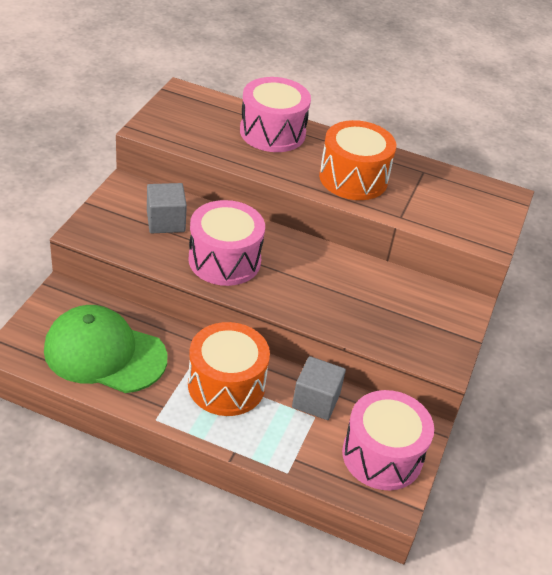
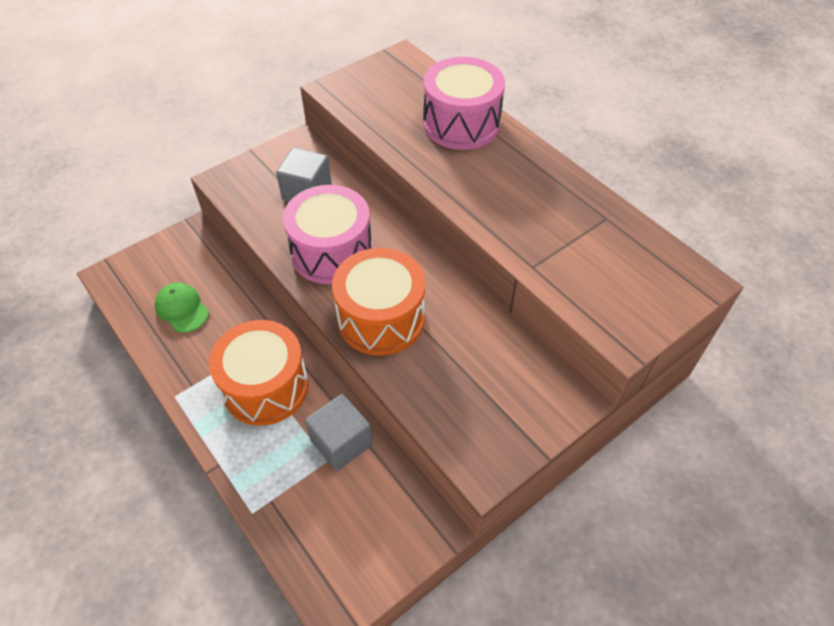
camera: 35 degrees right, 10 degrees up
(105, 353) = (182, 309): green cap -> green cap, size x0.48
(353, 178) = (512, 202): orange drum -> orange drum (381, 318)
(382, 455) = (364, 540): pink drum -> none

